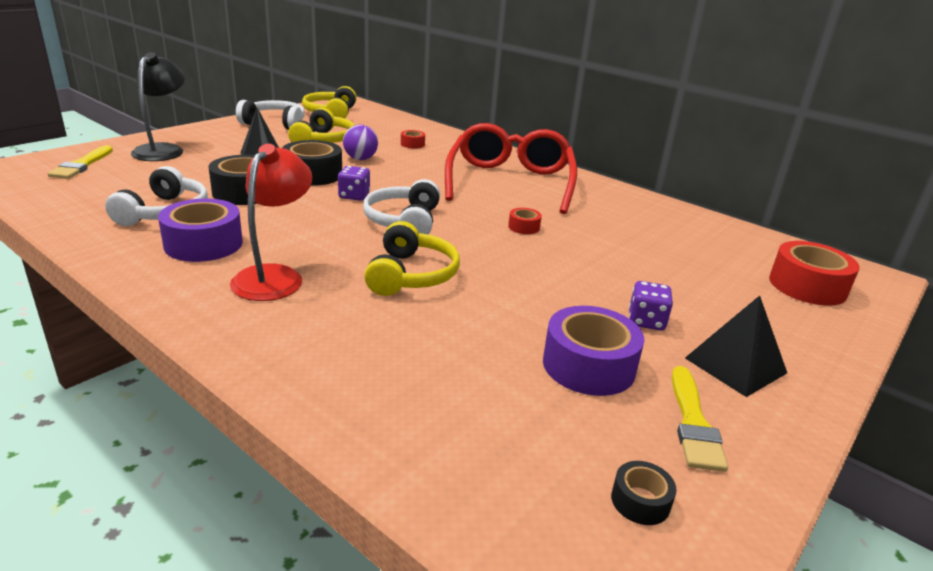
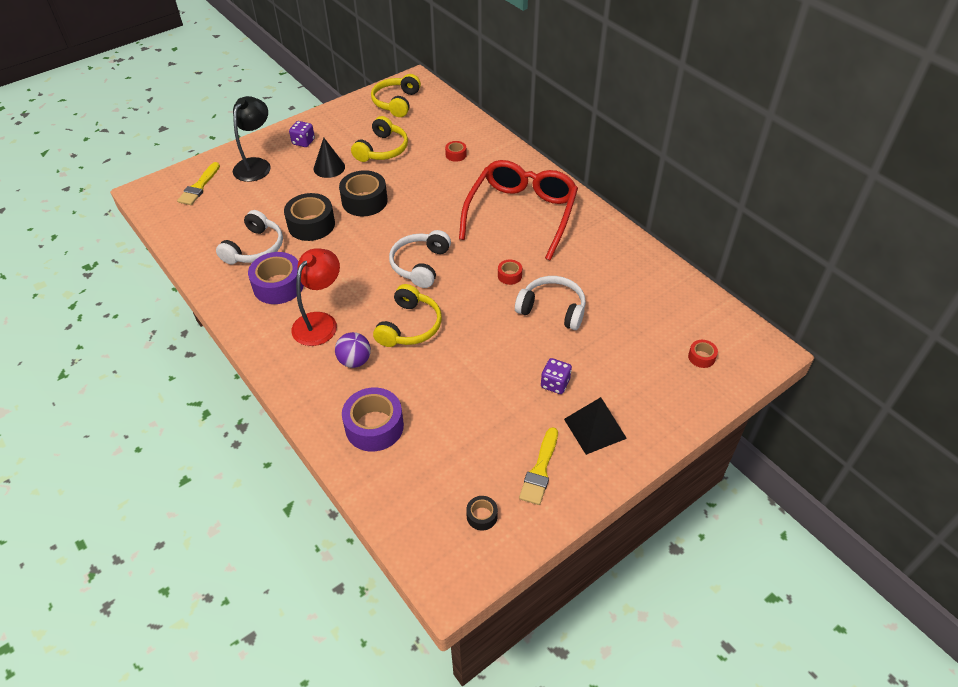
camera: 15 degrees right, 20 degrees up
(275, 124) = (346, 122): white headphones -> white headphones (552, 309)
(354, 196) = (390, 231): purple dice -> purple dice (303, 142)
(360, 159) = (406, 178): purple ball -> purple ball (355, 361)
(588, 365) = (497, 419): purple tape -> purple tape (374, 426)
(807, 286) = (701, 357): red tape -> red tape, size x0.49

